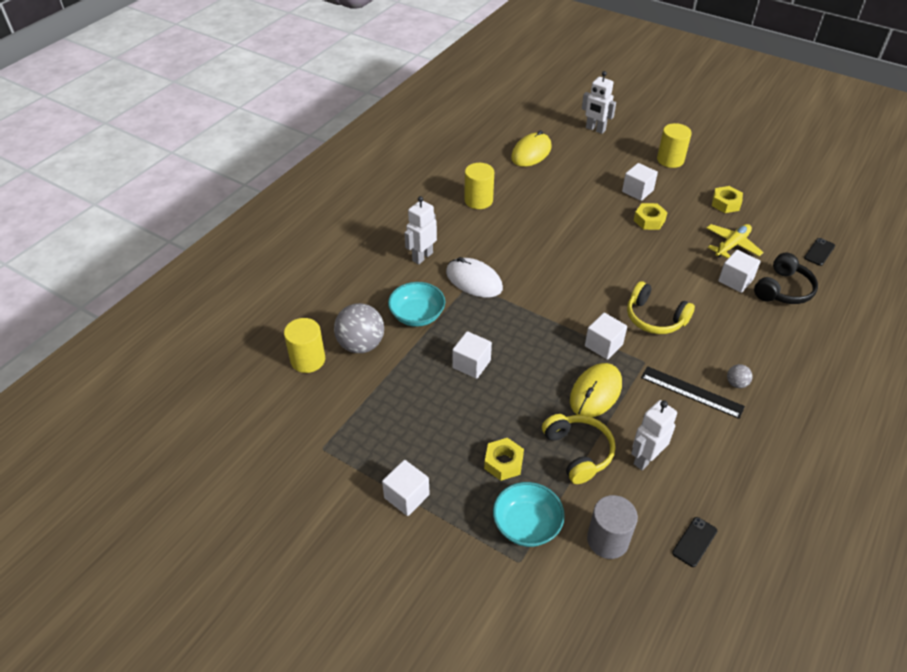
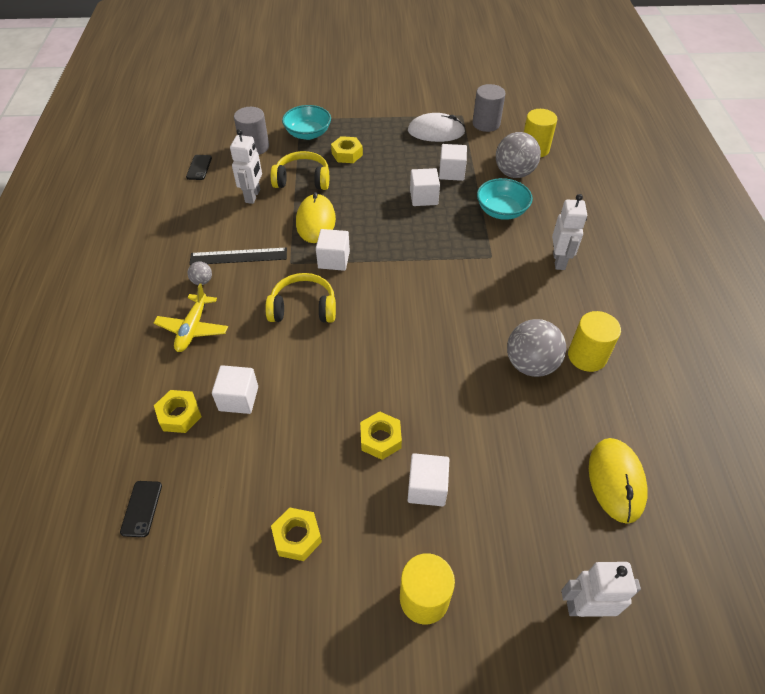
camera: 145 degrees right, 5 degrees up
(312, 419) = (486, 124): none -> grey cylinder
(406, 496) = (389, 117): white cube -> white cube (451, 172)
(474, 280) = (491, 262): white mouse -> white mouse (436, 131)
(519, 212) = (530, 364): none -> grey ball
(578, 452) = (302, 180): yellow headphones -> yellow headphones turned 150 degrees clockwise
(732, 245) = (261, 454): yellow plane -> yellow plane (193, 328)
(783, 289) = (179, 415): black headphones -> yellow nut

